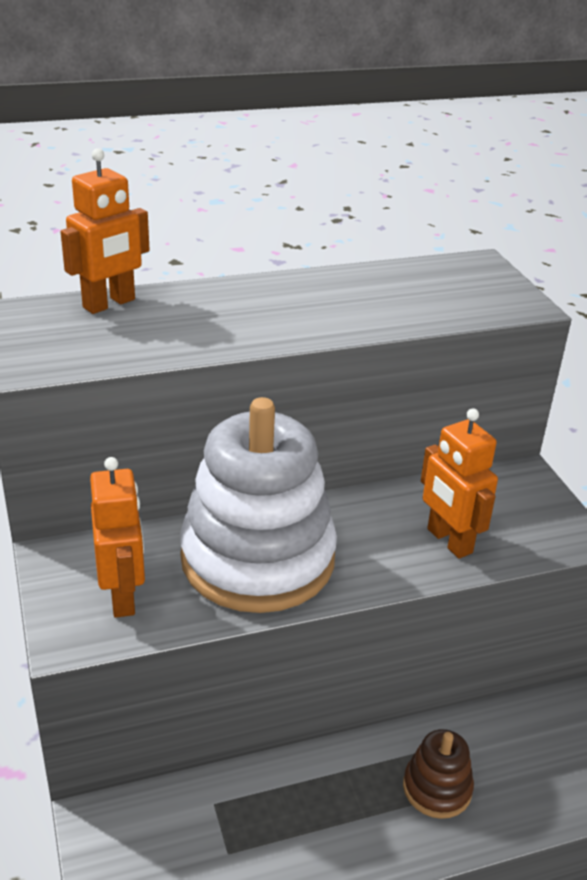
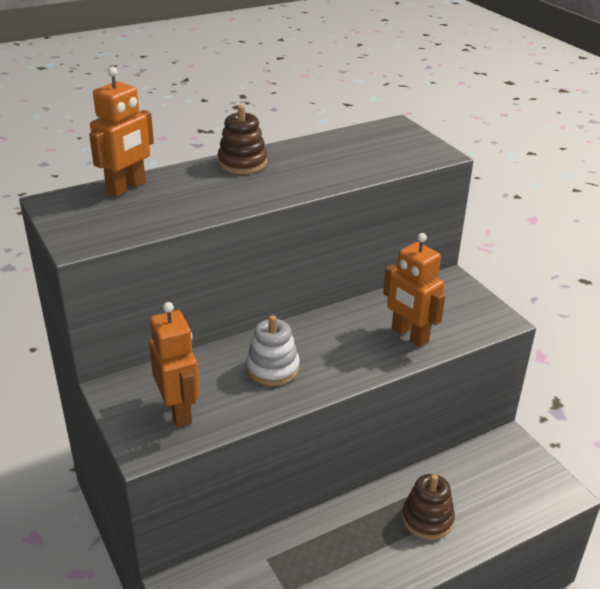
camera: 10 degrees left, 0 degrees up
(258, 559) = (272, 368): white stacking toy -> white stacking toy, size x0.45
(264, 289) = (242, 163): none -> brown stacking toy

